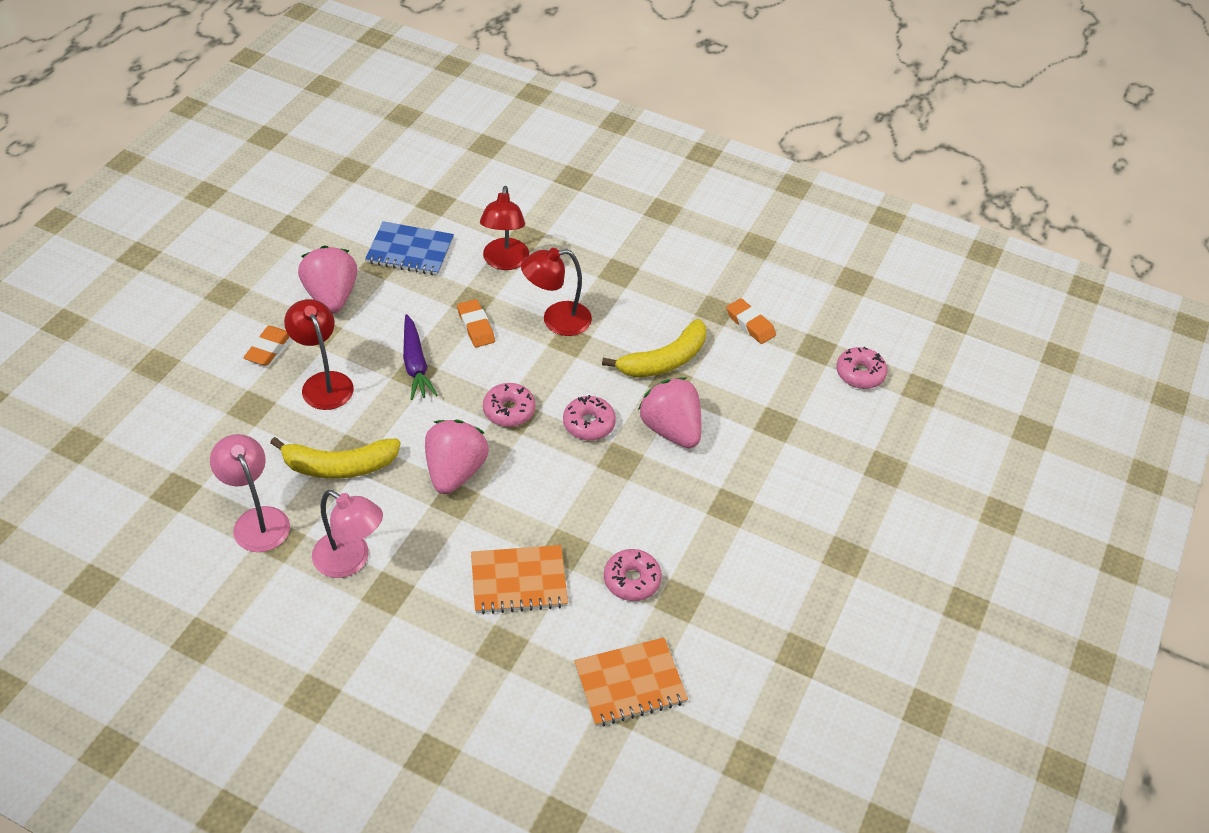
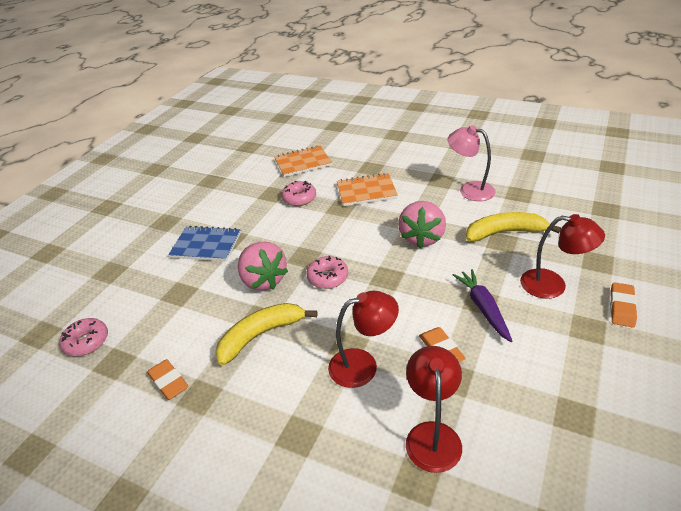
camera: 175 degrees left, 10 degrees down
(257, 520) = (540, 201): pink lamp -> none
(324, 382) = (553, 285): red lamp -> red lamp turned 45 degrees counterclockwise
(331, 296) = (601, 367): pink strawberry -> none
(410, 251) = (549, 439): blue notebook -> blue notebook (206, 245)
(509, 410) = (392, 280): pink donut -> none

